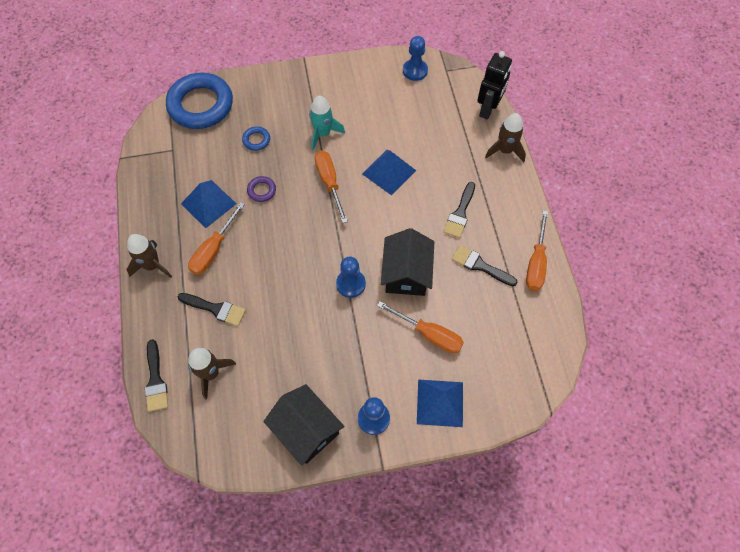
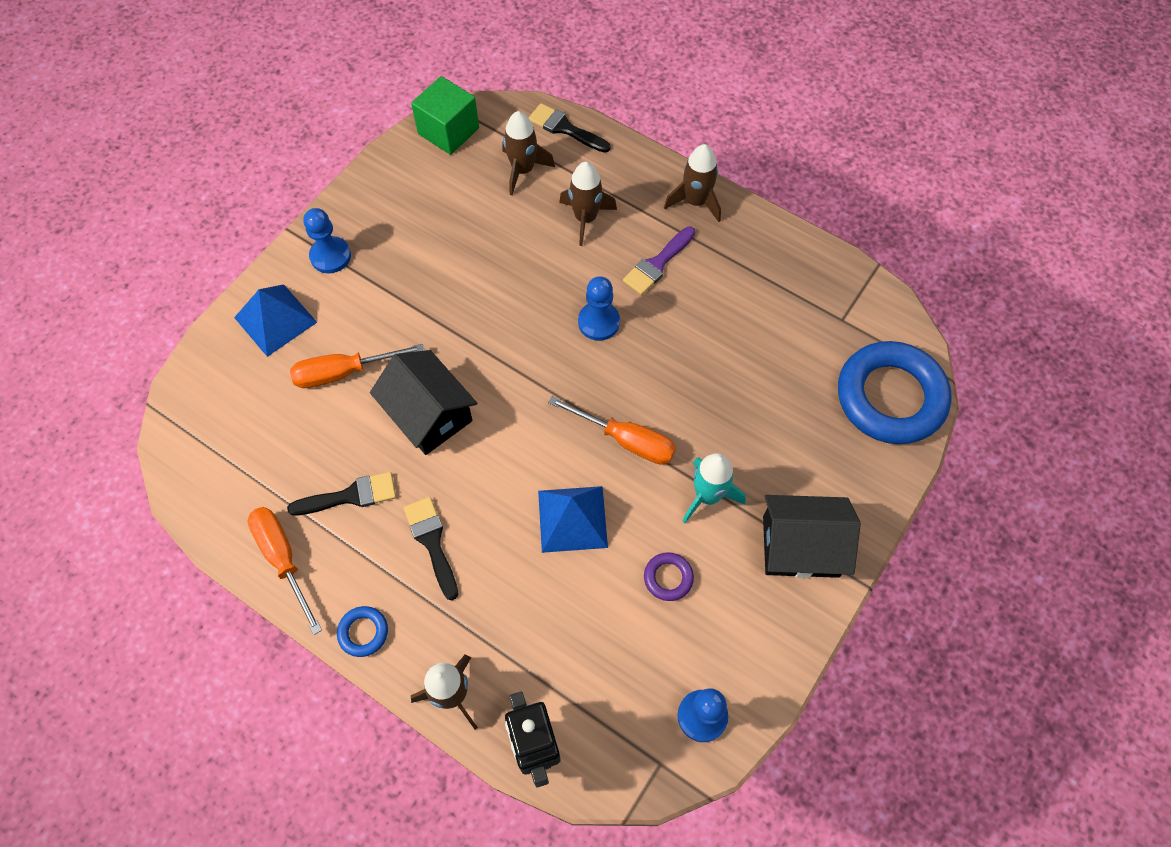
camera: 135 degrees right, 0 degrees up
(208, 203) = (724, 301): blue pyramid -> none
(213, 250) = (657, 264): orange screwdriver -> purple brush
(215, 309) = (585, 218): black brush -> brown rocket
(219, 448) = (448, 131): none -> green cube
(256, 140) = (771, 414): blue ring -> blue ring (363, 632)
(262, 190) = (688, 363): purple ring -> purple ring (668, 578)
(306, 429) = (386, 200): black house -> black house (800, 546)
(350, 284) = (478, 351): blue pawn -> blue pawn (598, 322)

